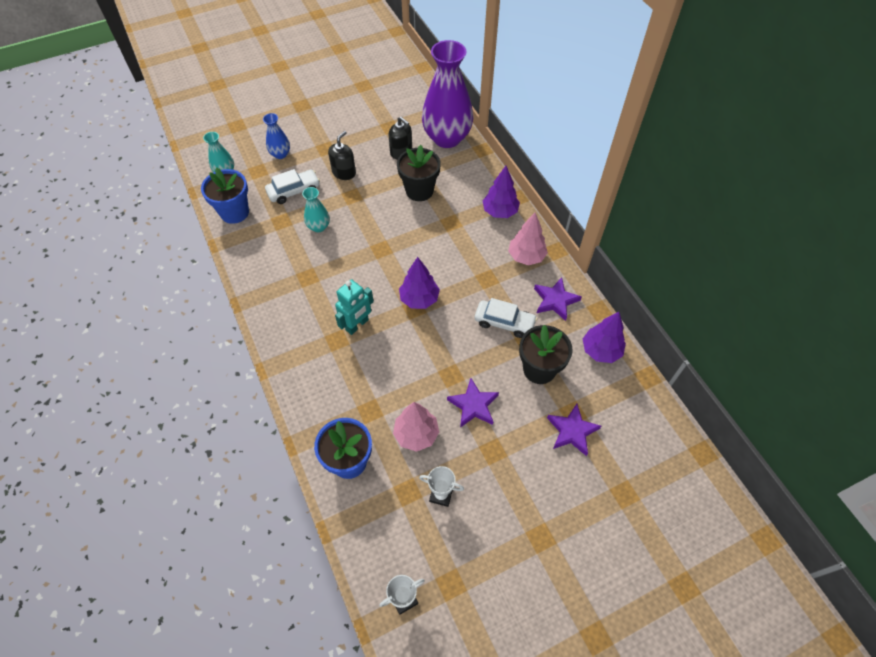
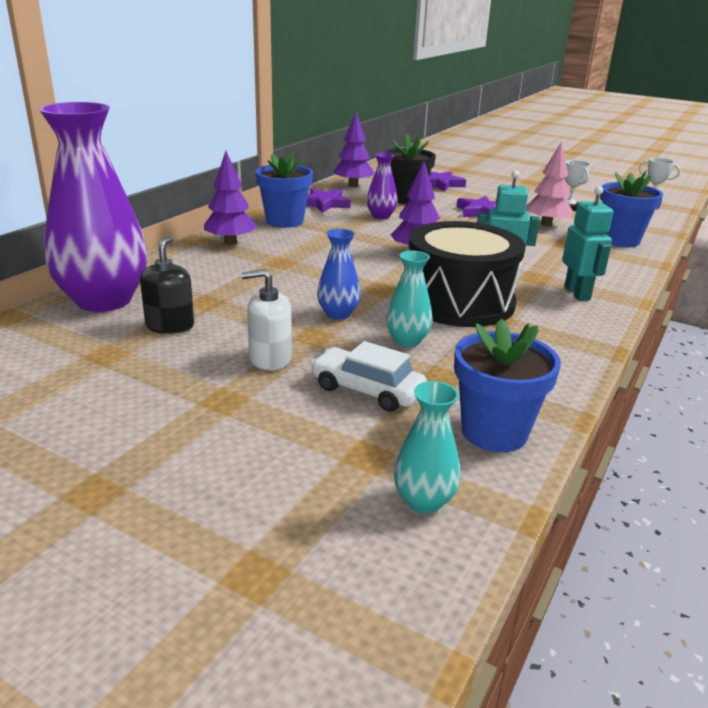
camera: 125 degrees left, 30 degrees down
(280, 154) = (292, 447): blue vase -> blue vase (338, 314)
(300, 343) = (577, 293): none -> turquoise robot
(338, 275) = (459, 301): none -> black drum
(344, 172) = (270, 358): black soap dispenser -> white soap dispenser
(419, 190) = (245, 292): black flower pot -> none
(504, 322) = (381, 216): white car -> purple vase
(526, 256) = (284, 221): pink tree -> blue flower pot

